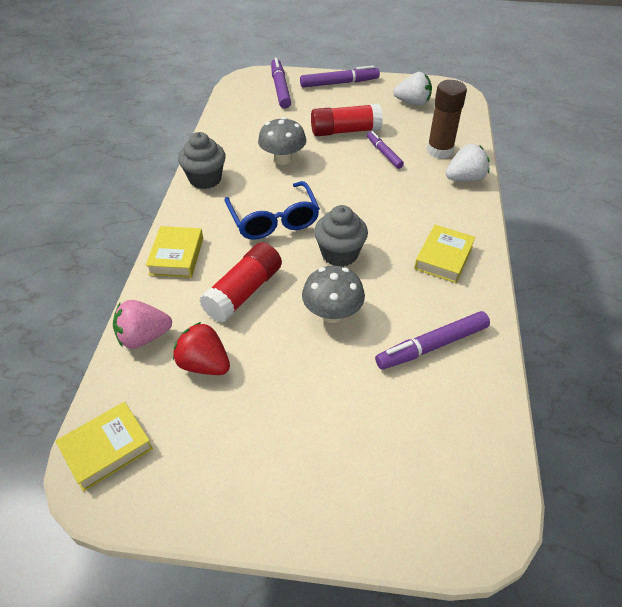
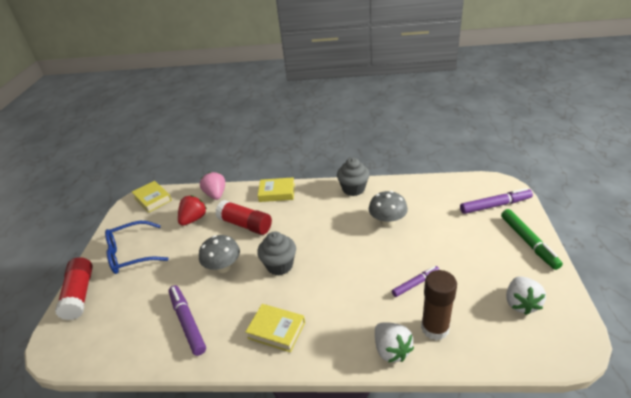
camera: 90 degrees right, 10 degrees down
(274, 220) = (313, 227): blue glasses -> blue glasses (131, 254)
(339, 83) = (528, 242): purple marker -> green marker
(345, 131) = (442, 254): red glue stick -> red glue stick (80, 294)

